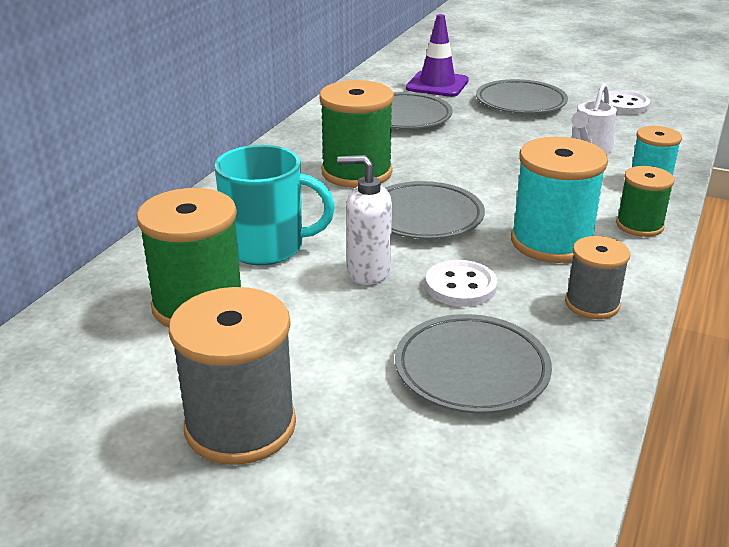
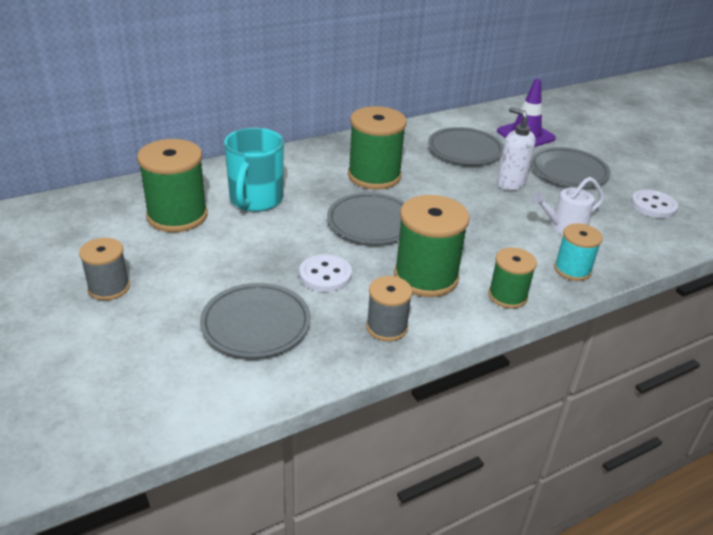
camera: 35 degrees right, 5 degrees up
(240, 426) = (109, 287): grey spool -> grey spool, size x0.59
(267, 247) = (255, 200): turquoise mug -> turquoise mug turned 60 degrees clockwise
(367, 272) = (286, 240): white soap dispenser -> white soap dispenser (510, 184)
(551, 242) = (426, 277): turquoise spool -> green spool

